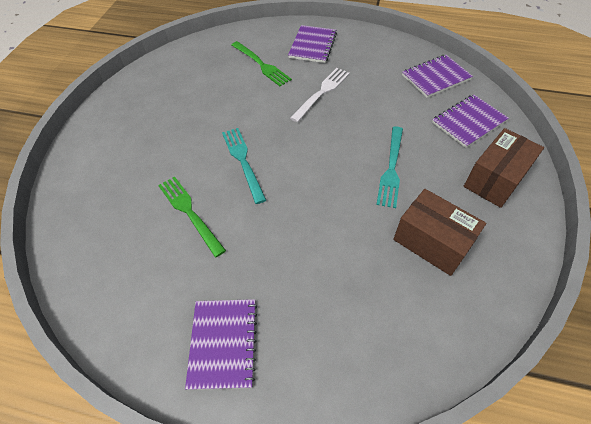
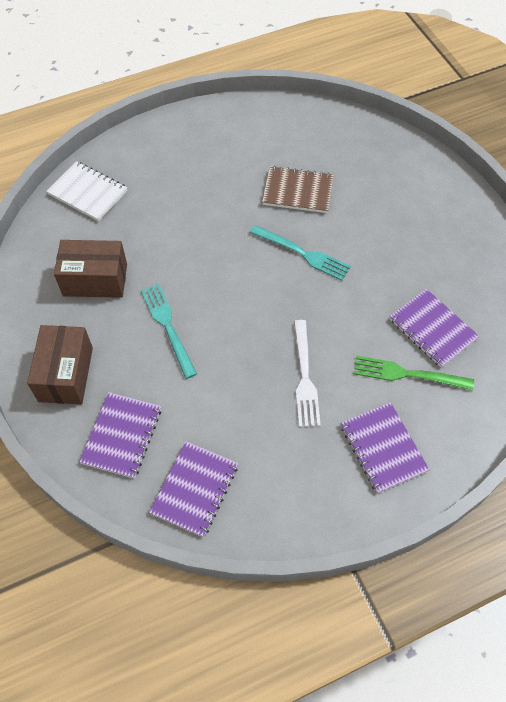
camera: 140 degrees right, 5 degrees up
(189, 212) = (297, 191): green fork -> brown notebook
(223, 343) = (192, 141): purple notebook -> purple notebook (432, 329)
(387, 353) = (87, 193): none -> white notebook

